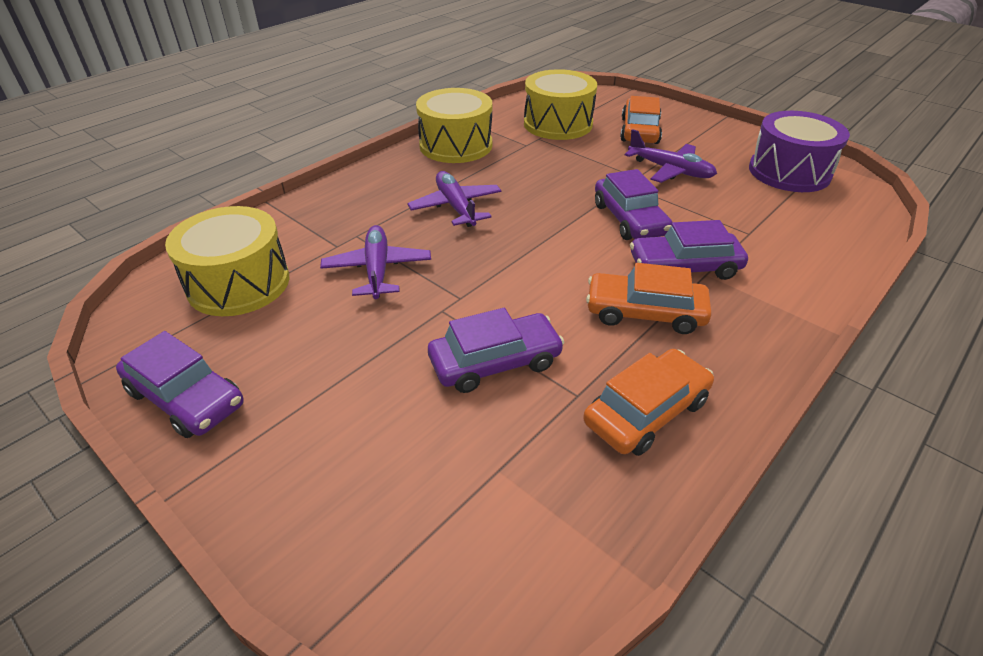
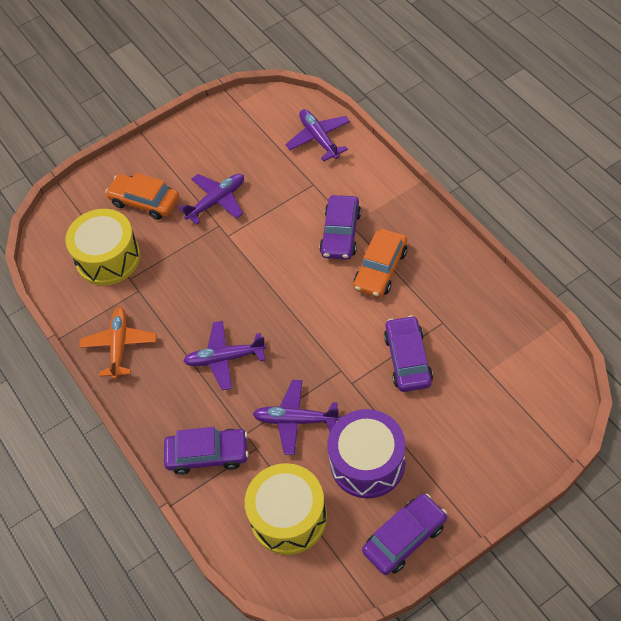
camera: 70 degrees left, 15 degrees up
(456, 145) = (119, 345): yellow drum -> orange plane
(629, 219) = (276, 248): purple car -> purple car (207, 455)
(646, 412) = (461, 293): orange car -> none
(789, 172) = (244, 130): purple drum -> purple drum (367, 463)
(829, 227) = (318, 138): none -> purple plane

